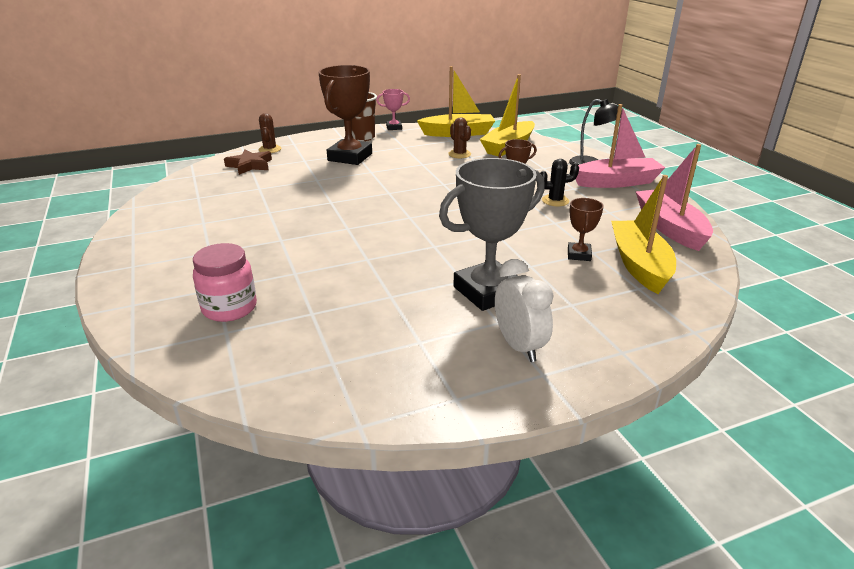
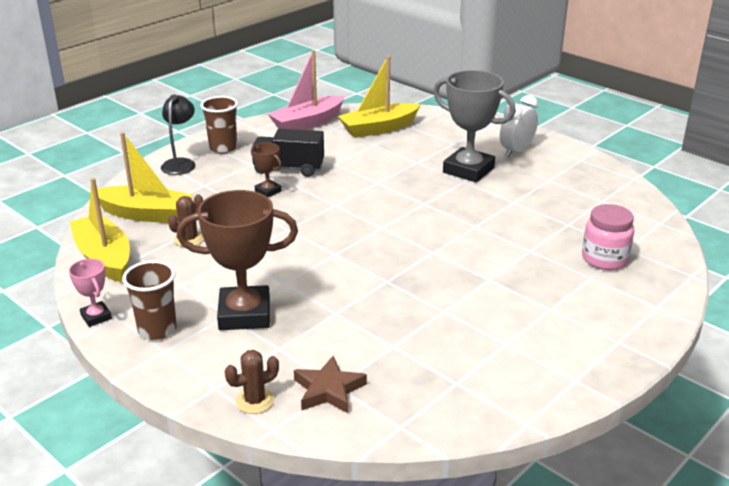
camera: 115 degrees left, 0 degrees up
(555, 201) = (288, 168): black cactus -> black truck
(579, 255) = (383, 148): brown trophy -> none
(616, 182) = (223, 148): pink boat -> brown cup

